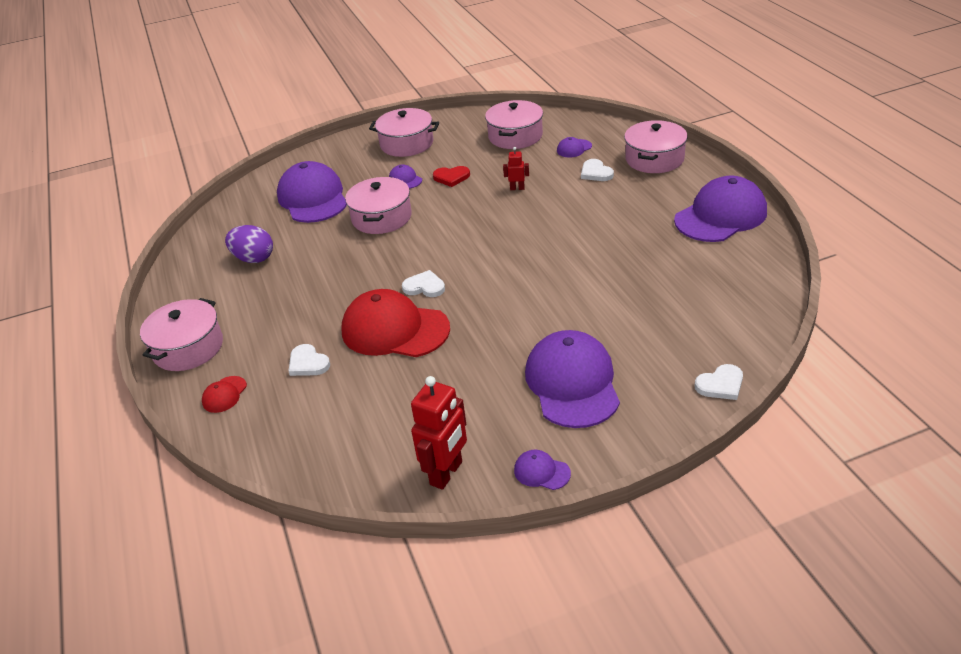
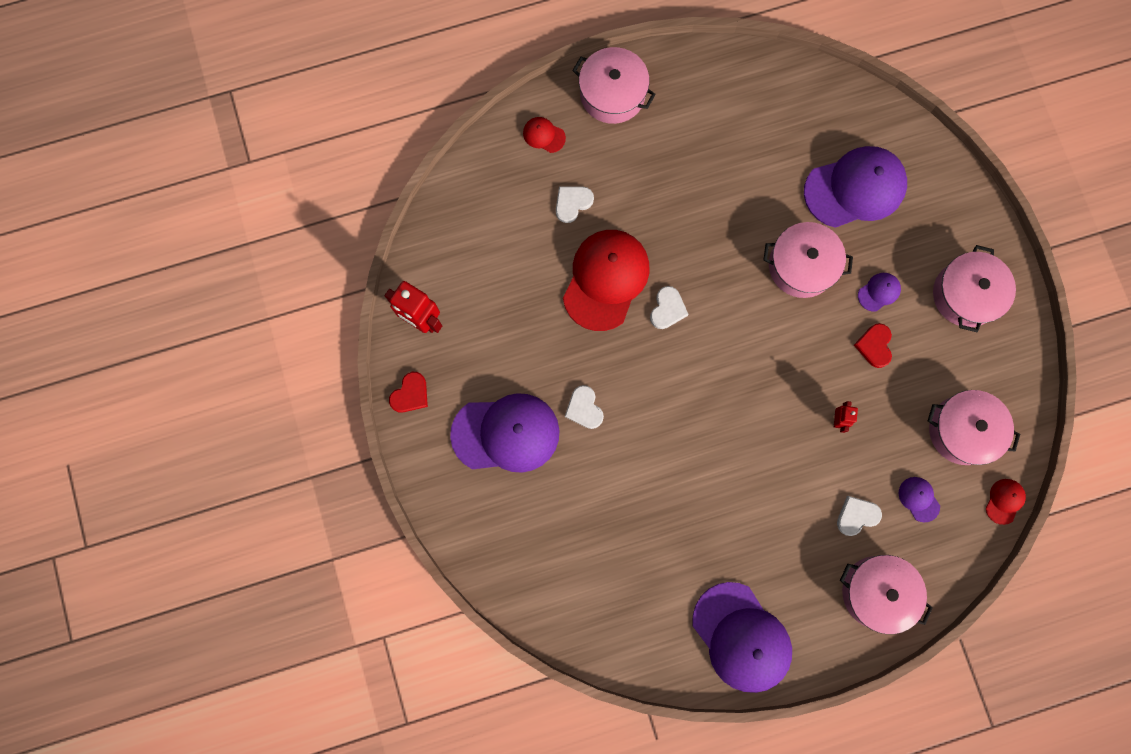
camera: 90 degrees right, 40 degrees up
(254, 259) = (745, 136): purple egg -> none
(541, 472) = (410, 394): purple cap -> red heart
(565, 117) = (1004, 501): none -> red cap
(720, 384) = (481, 562): white heart -> white heart (584, 408)

